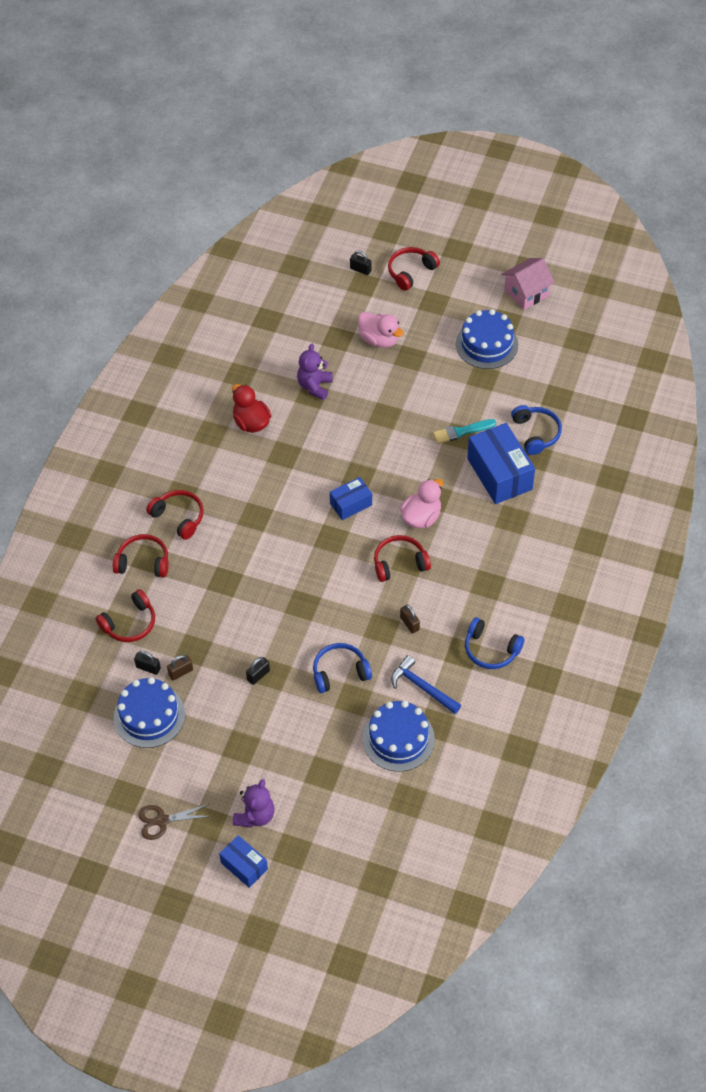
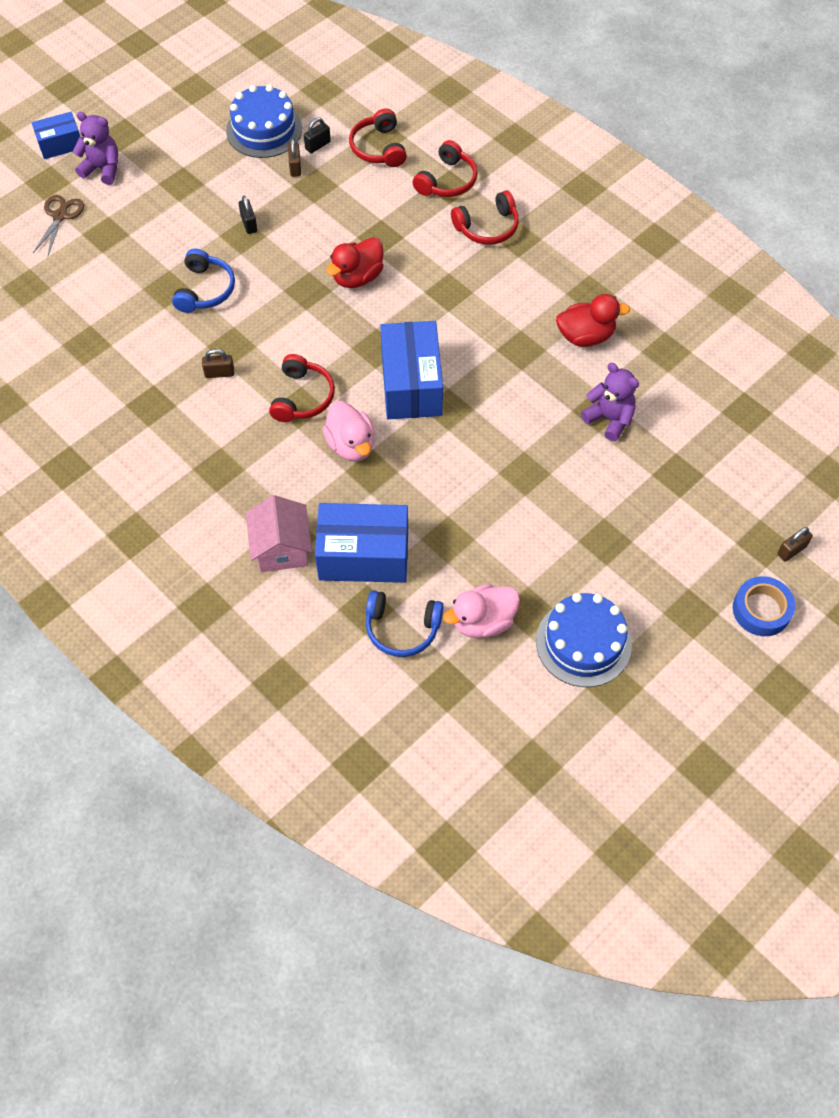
camera: 115 degrees right, 5 degrees up
(162, 821) = (149, 104): brown scissors -> brown scissors (60, 216)
(255, 815) = (102, 169): purple teddy bear -> purple teddy bear turned 150 degrees clockwise
(272, 578) = (357, 277): none -> red duck
(351, 504) = (411, 384): blue box -> blue box, size x1.78
(360, 270) = (791, 550): black padlock -> brown padlock
(379, 340) = (653, 519): pink duck -> pink duck (483, 621)
(398, 739) = (95, 307): blue cake -> none
(411, 272) = (761, 610): red headphones -> blue tape
(422, 687) = (136, 351): blue hammer -> none
(461, 432) = (452, 544): turquoise brush -> none
(491, 650) = (135, 433): blue headphones -> none
(526, 293) = (655, 741): pink house -> pink house (281, 548)

